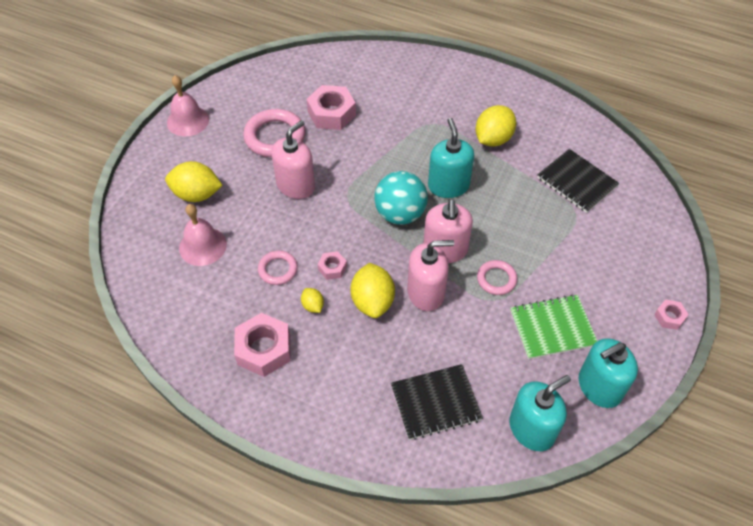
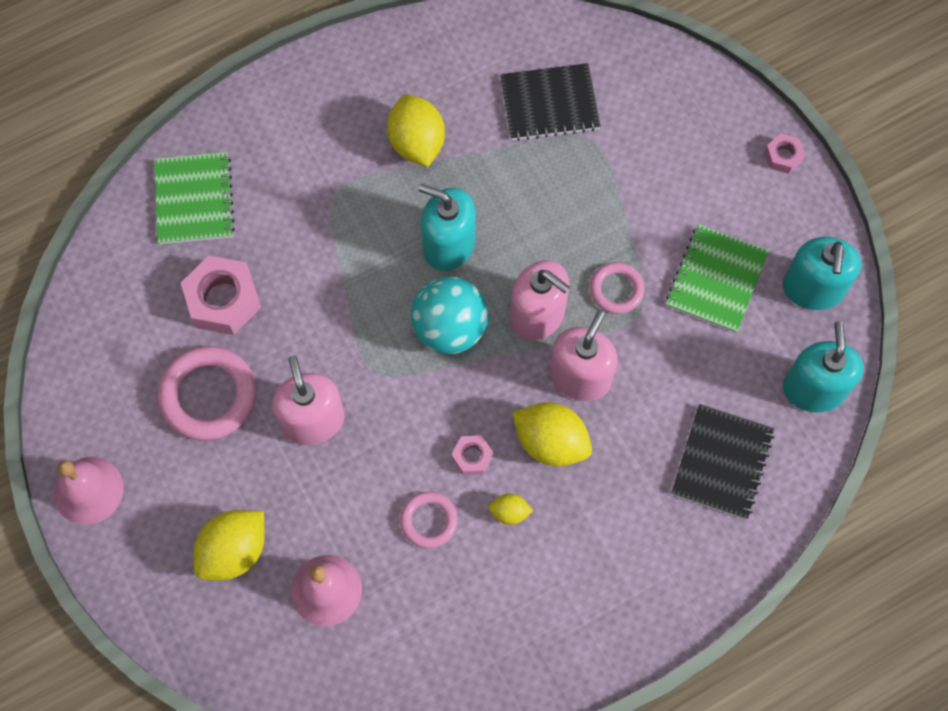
camera: 55 degrees left, 15 degrees up
(264, 349) = (530, 603): pink nut -> none
(375, 73) = (194, 199): none -> green notebook

